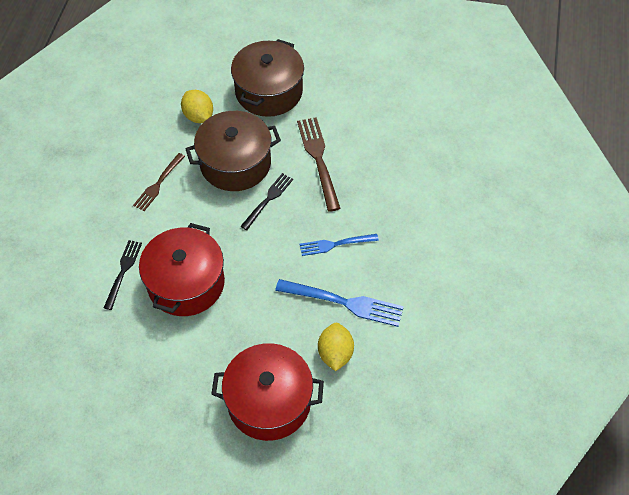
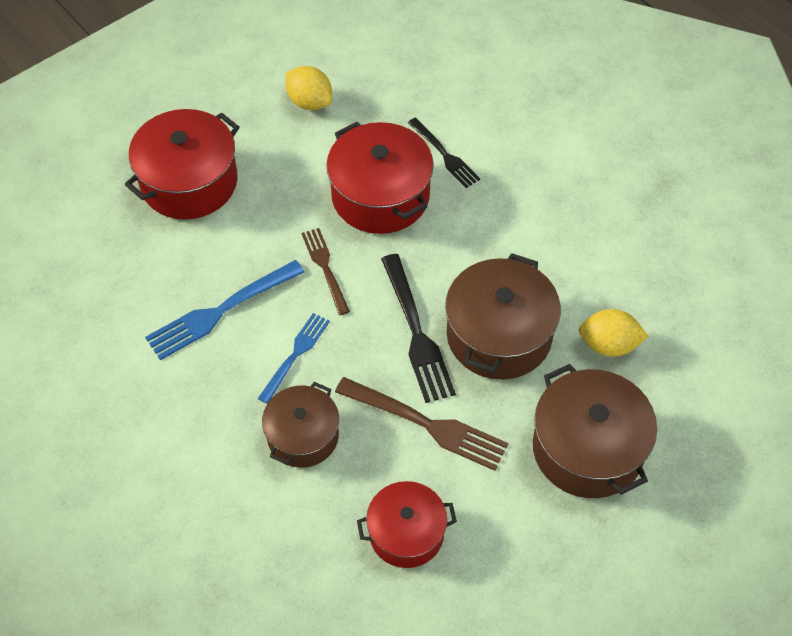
camera: 130 degrees right, 0 degrees up
(158, 184) = (534, 246): brown fork -> brown fork (325, 268)
(268, 200) = (416, 332): black fork -> black fork, size x1.57
(335, 354) = (177, 264): yellow lemon -> yellow lemon (310, 102)
(377, 206) = (303, 436): none -> brown pot
(382, 130) = (406, 533): none -> red pot

